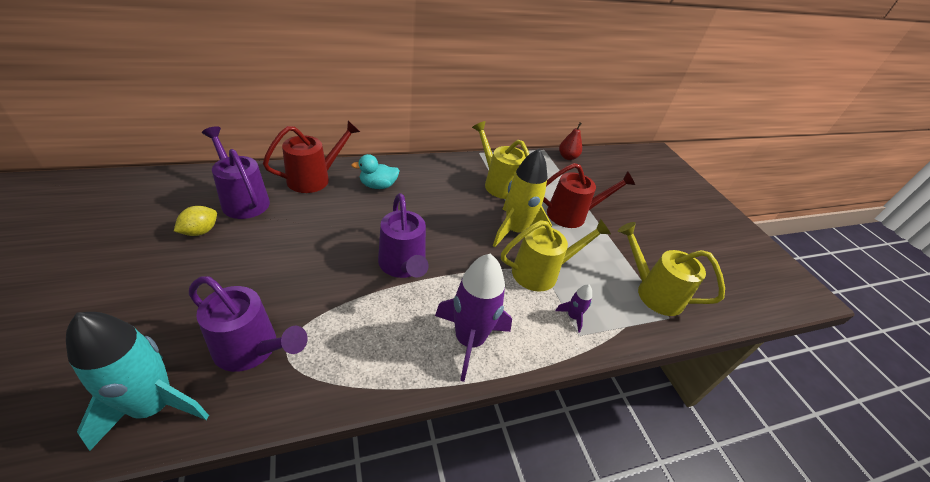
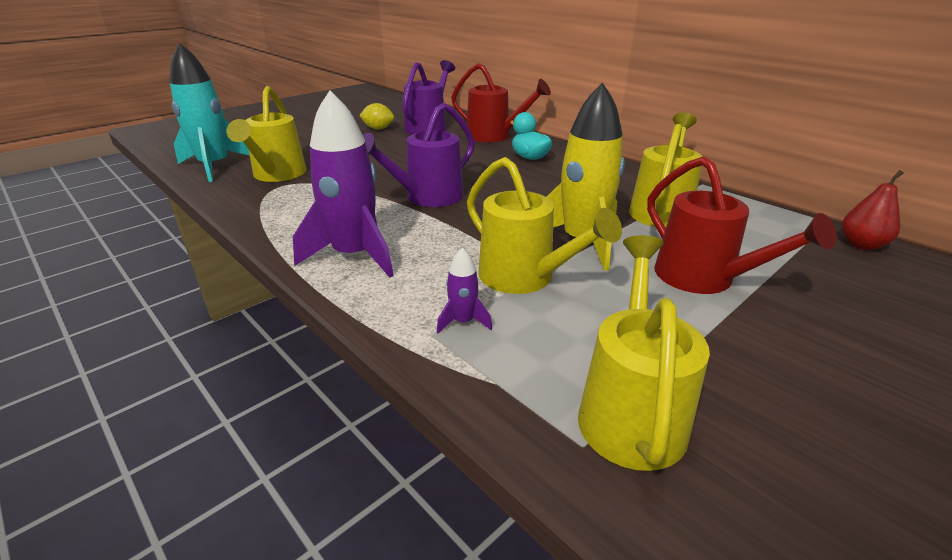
camera: 70 degrees right, 10 degrees down
(253, 349) = (277, 175): purple watering can -> yellow watering can

